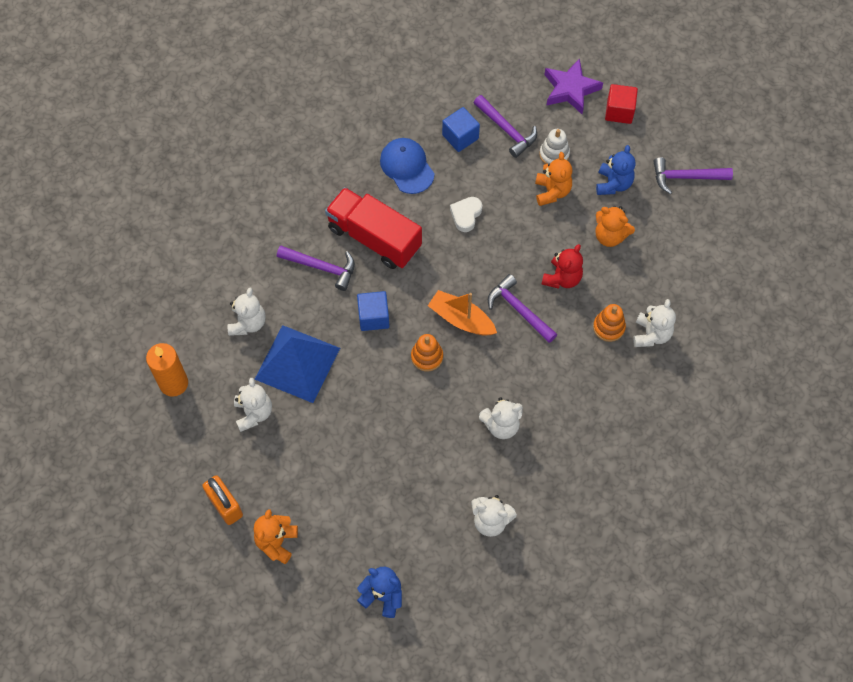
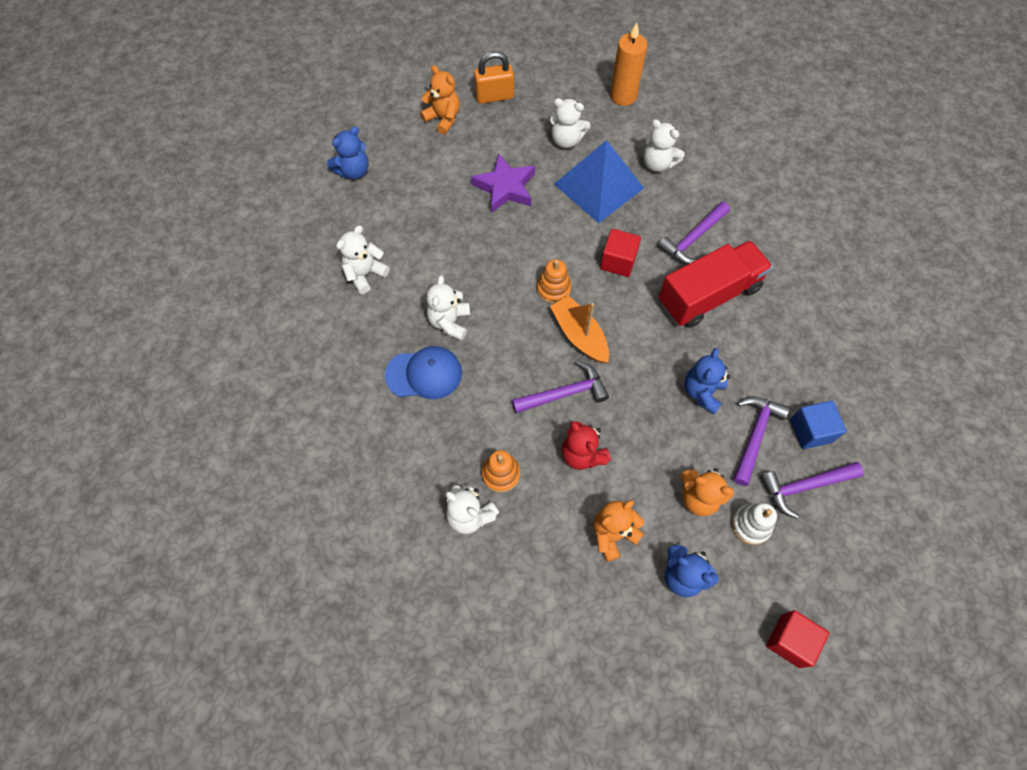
camera: 115 degrees right, 0 degrees up
(373, 317) = (618, 261): blue cube -> red cube
(407, 167) = (787, 360): blue cap -> blue cap (424, 374)
(461, 319) = (579, 335): orange boat -> orange boat turned 90 degrees counterclockwise
(466, 215) = (702, 392): white heart -> blue teddy bear
(570, 89) = (844, 594): purple star -> purple star (505, 187)
(686, 177) = (658, 675): purple hammer -> purple hammer (755, 436)

